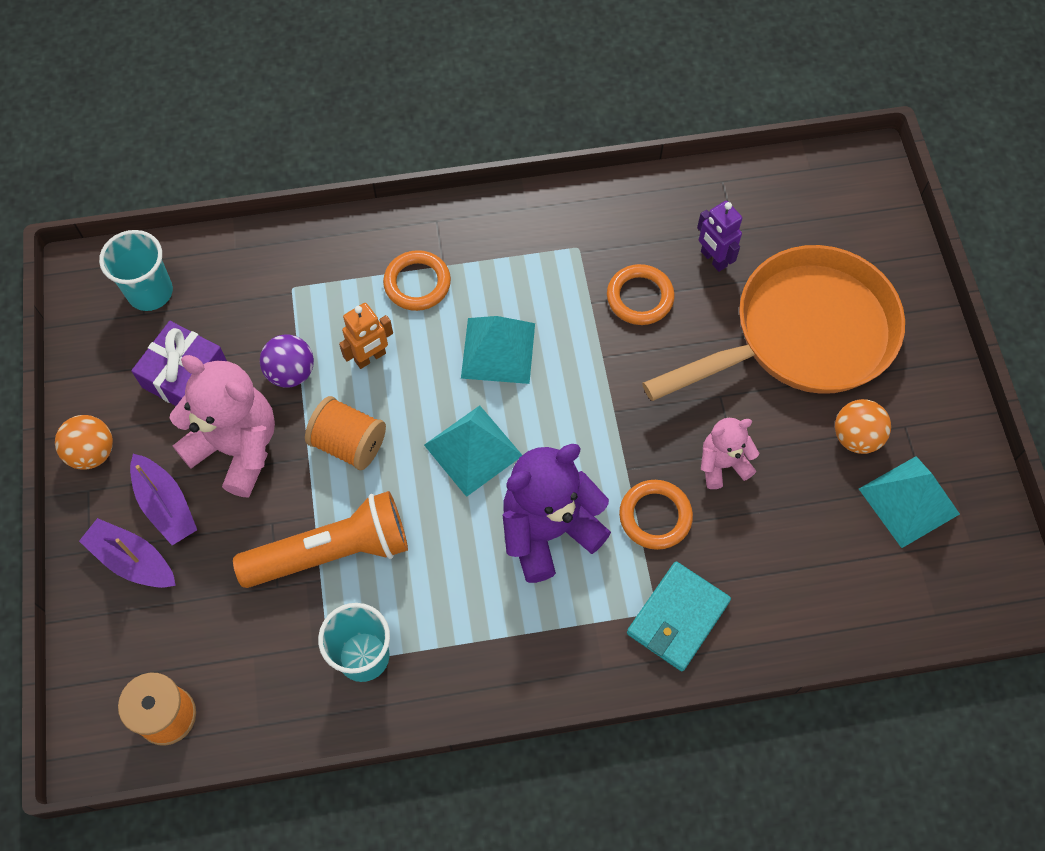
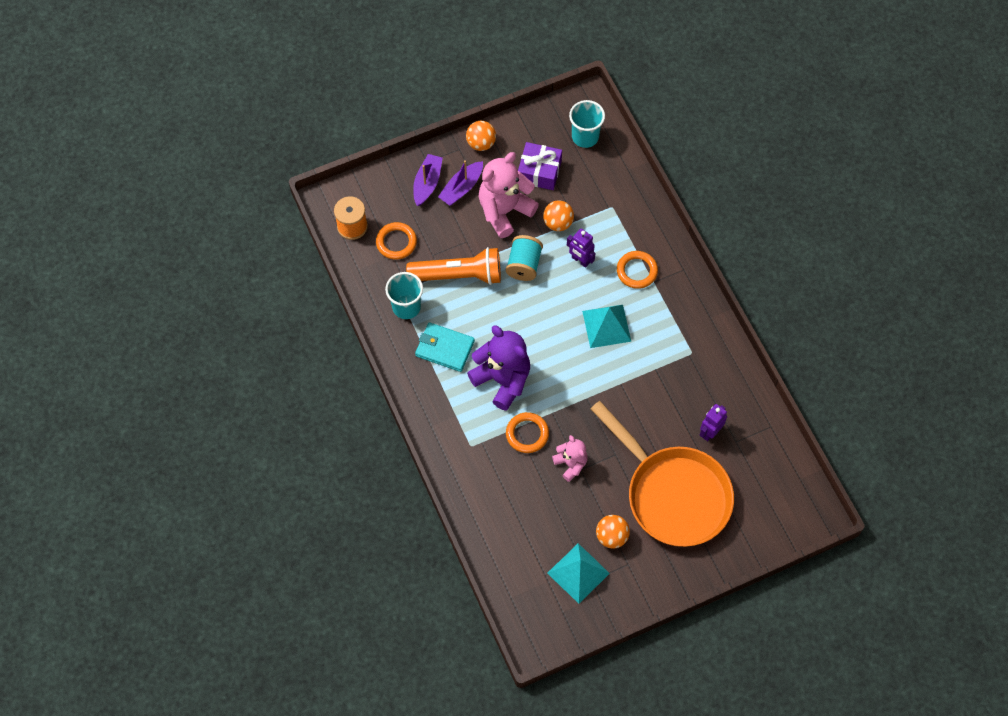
camera: 75 degrees right, 0 degrees up
(237, 448) = (504, 211): pink teddy bear -> pink teddy bear turned 150 degrees counterclockwise
(291, 372) = (558, 223): purple ball -> orange ball
(332, 552) = (459, 275): orange flashlight -> orange flashlight turned 60 degrees counterclockwise
(349, 443) = (524, 265): orange spool -> turquoise spool
(370, 357) = (580, 260): orange robot -> purple robot
(473, 450) = (539, 329): turquoise pyramid -> none
(640, 297) = (668, 395): orange ring -> orange ring (396, 242)
(678, 618) = (470, 458): turquoise wallet -> turquoise wallet (444, 348)

